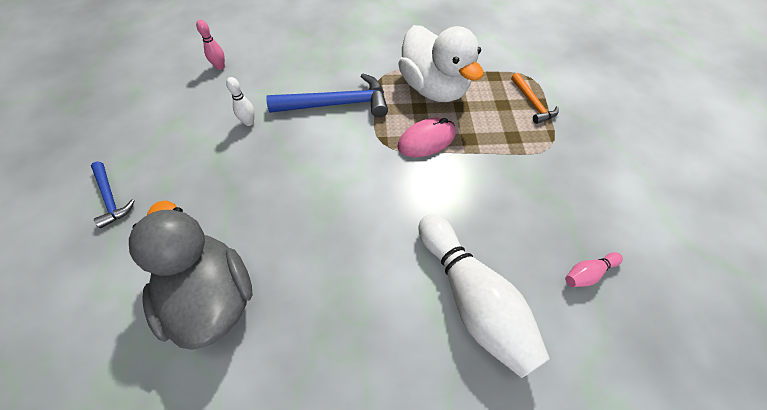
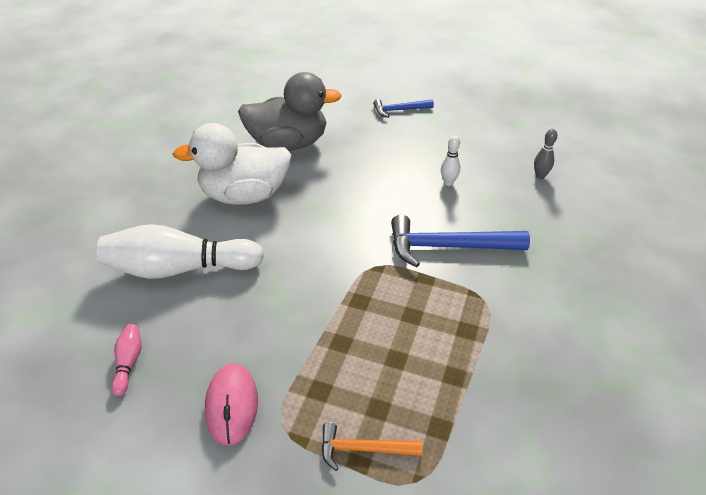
camera: 115 degrees right, 15 degrees down
(220, 67) = (540, 176): pink bowling pin -> grey bowling pin
(337, 104) = (448, 246): blue hammer -> blue hammer turned 75 degrees clockwise
(426, 140) = (359, 303): pink mouse -> pink mouse (232, 405)
(433, 88) = (440, 342): white duck -> white duck (245, 195)

